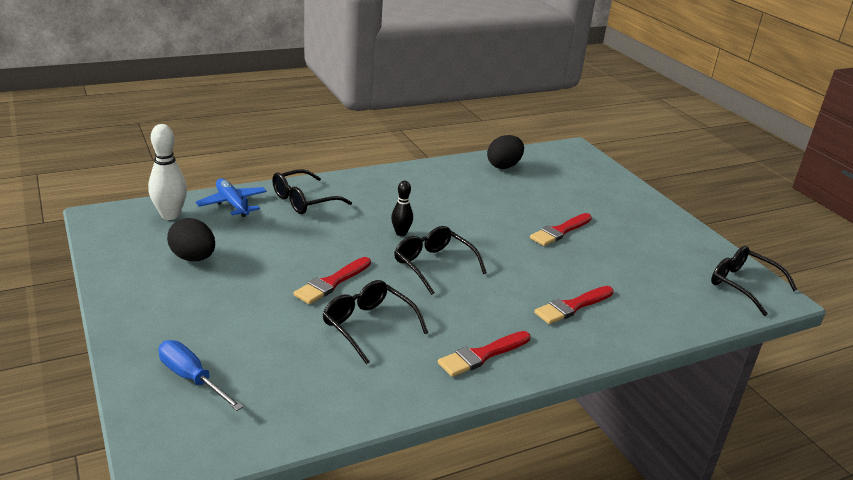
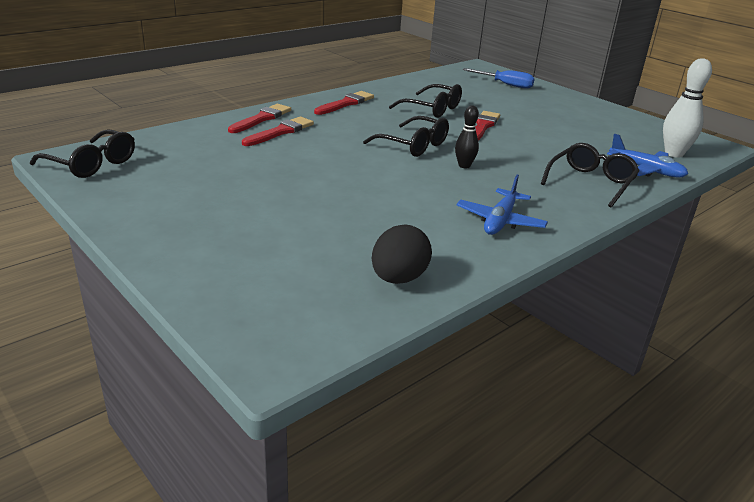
camera: 165 degrees right, 0 degrees up
(193, 258) = (600, 129): black egg -> none
(414, 185) = (500, 221): none -> blue plane
(560, 231) = (295, 190): red brush -> red brush (261, 119)

